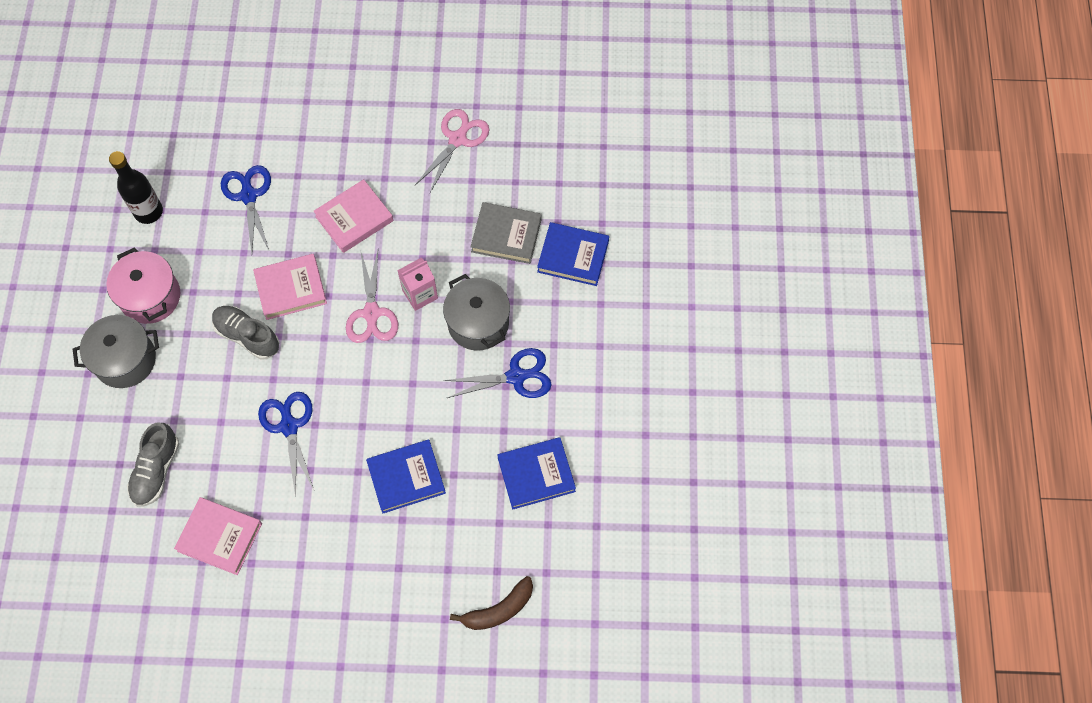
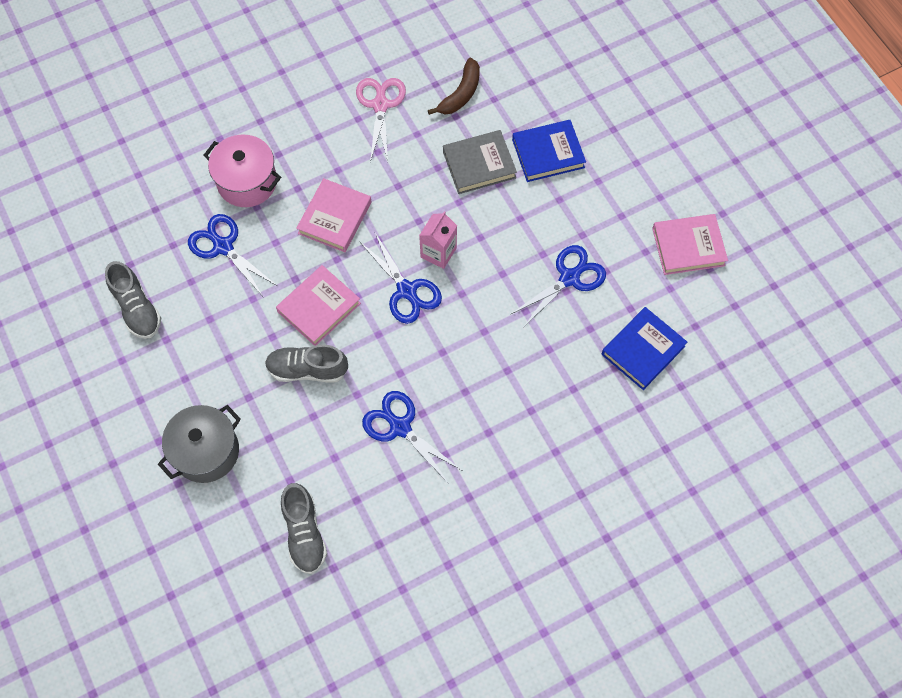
camera: 30 degrees left, 0 degrees up
(148, 212) = (137, 308): black bottle -> grey shoe
(150, 297) = (191, 383): pink pot -> pink pot (247, 182)
(220, 537) = (404, 558): pink book -> pink book (688, 247)
(371, 313) = (406, 290): pink scissors -> blue scissors
(406, 478) = (534, 414): blue book -> none
(478, 323) = (506, 250): grey pot -> none
(499, 610) = (690, 480): brown banana -> brown banana (461, 94)

